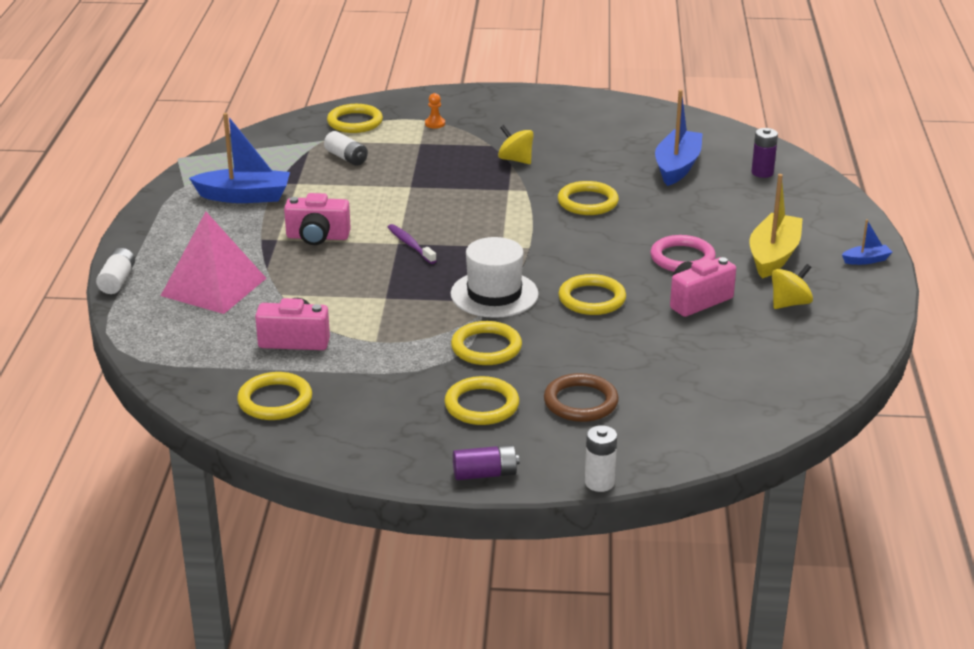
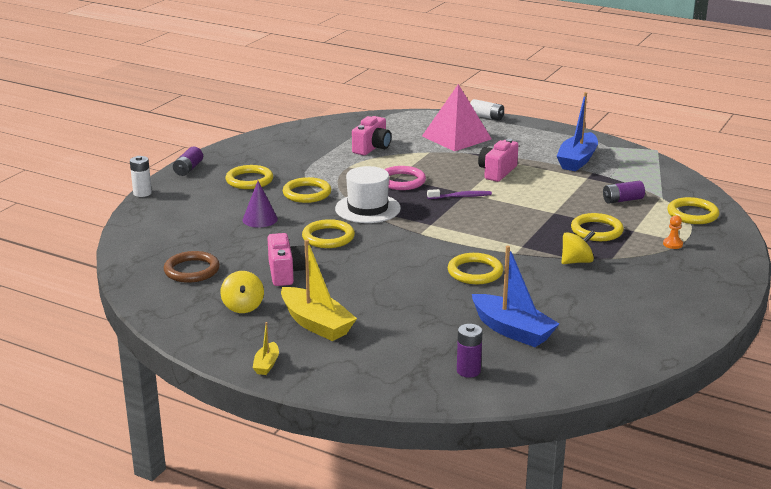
camera: 115 degrees right, 5 degrees down
(275, 400) = (316, 135): yellow ring -> yellow ring (596, 231)
(346, 158) = (622, 200): white battery -> purple battery
(580, 402) = (218, 206): brown ring -> brown ring (192, 270)
(589, 358) = (260, 219): none -> purple cone
(682, 258) = (350, 285): pink ring -> pink ring (402, 181)
(866, 260) = (266, 364): blue boat -> yellow boat

